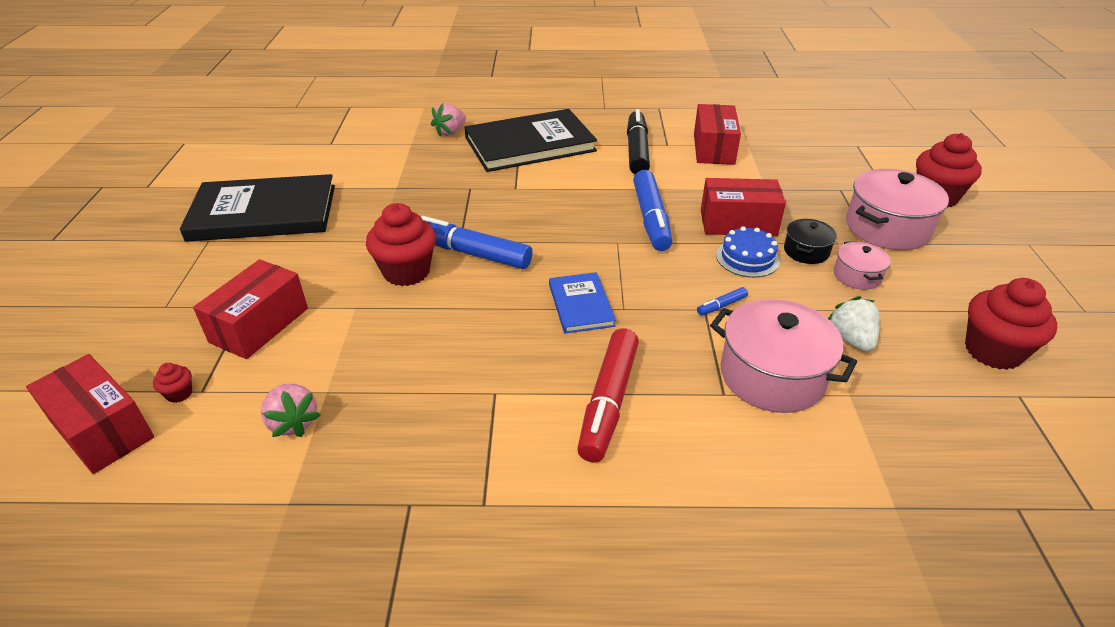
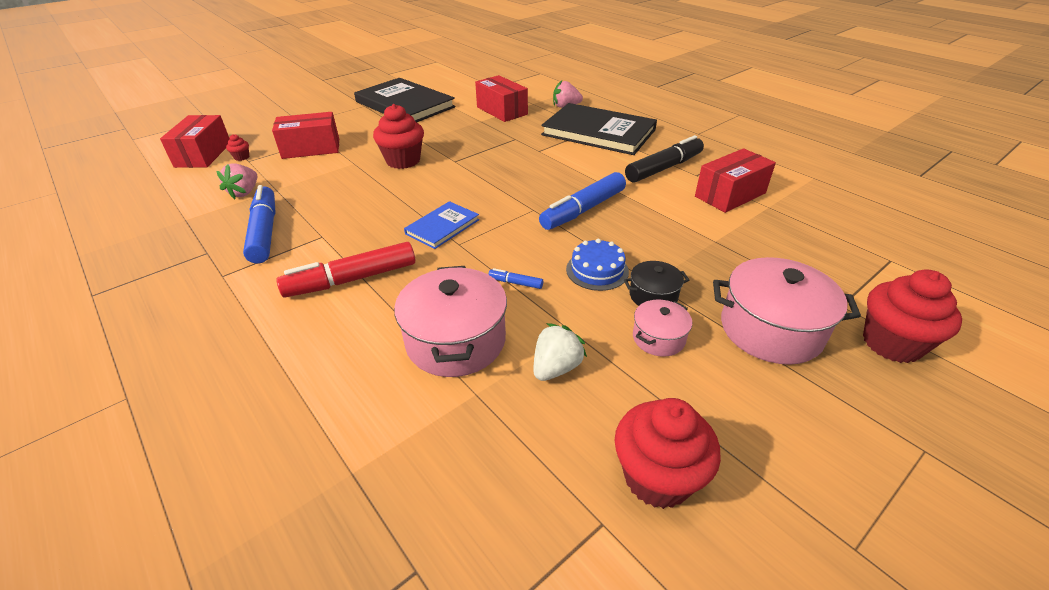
camera: 50 degrees right, 0 degrees up
(472, 253) = (448, 169): blue marker -> blue marker (264, 232)
(738, 223) = (640, 247): red box -> red box (502, 111)

